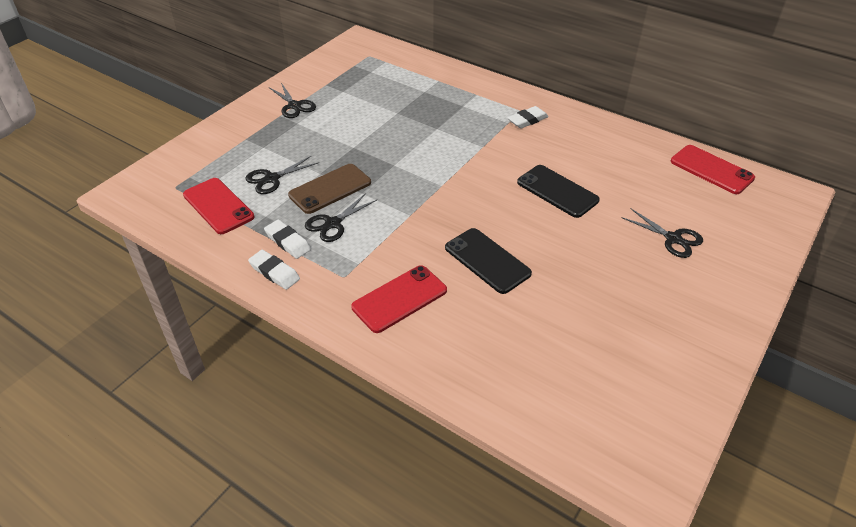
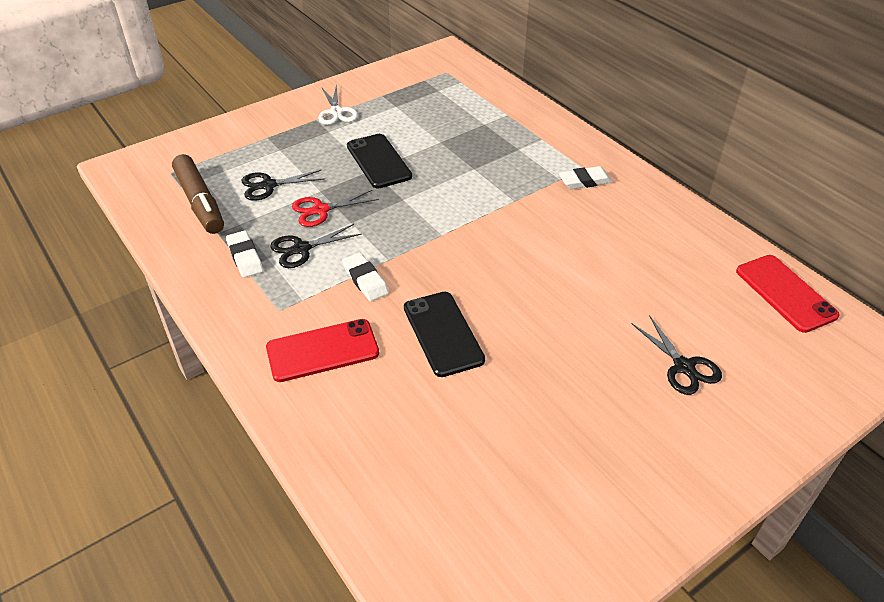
camera: 20 degrees right, 0 degrees up
(218, 206) = (200, 202): red phone -> brown marker
(274, 272) = (213, 286): white eraser -> white eraser (365, 280)
(294, 106) = (336, 112): black scissors -> white scissors
(330, 189) = (320, 210): brown phone -> red scissors
(557, 191) = (572, 273): black phone -> black phone (379, 161)

